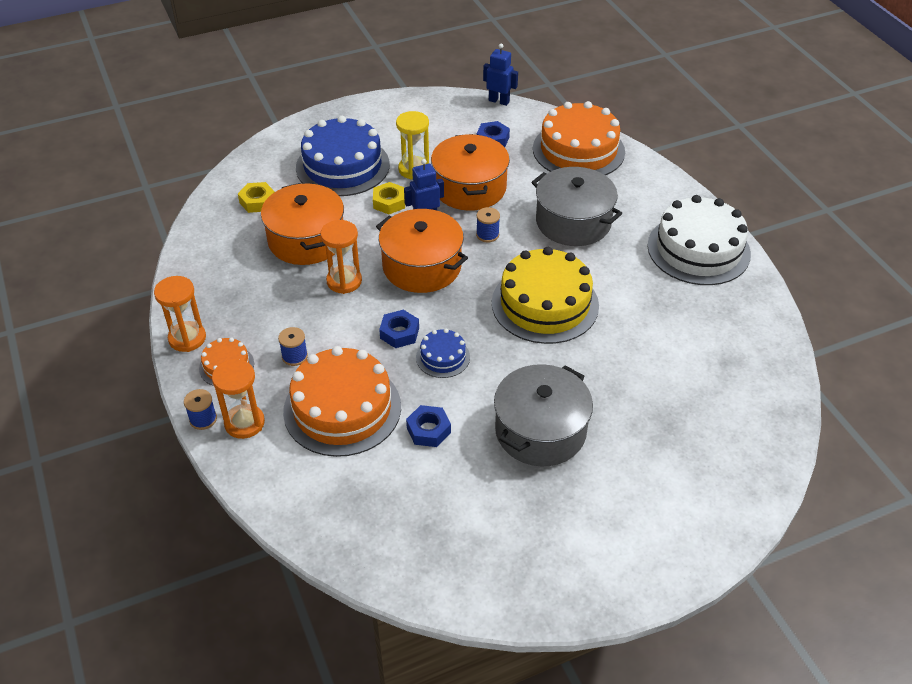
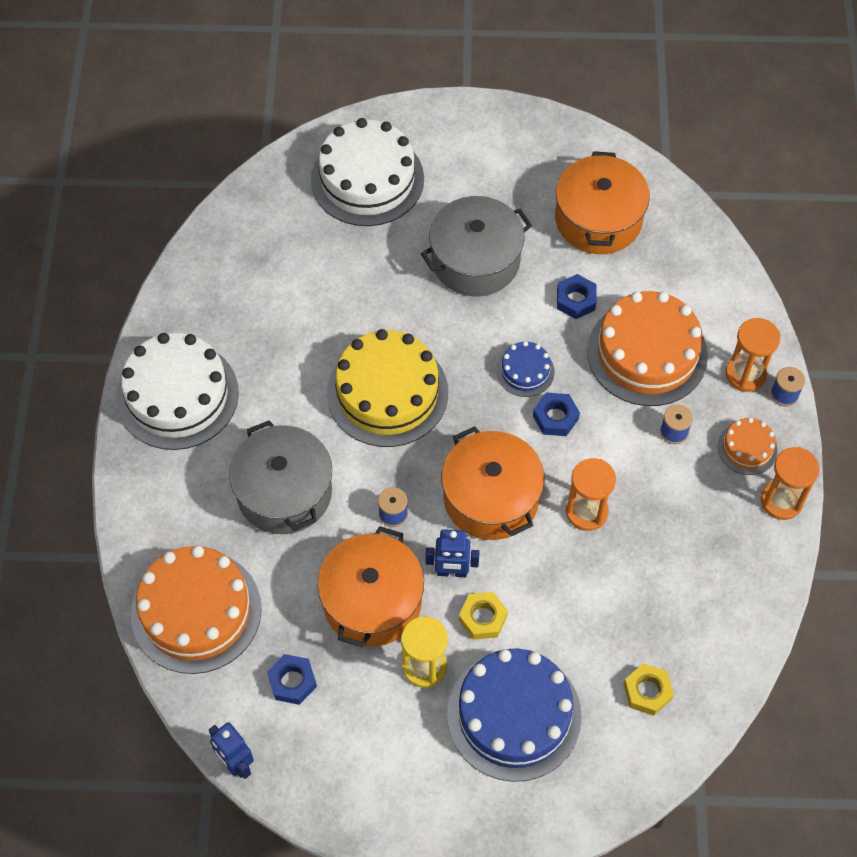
camera: 155 degrees left, 15 degrees up
(306, 240) = (607, 595): orange pot -> orange pot (598, 219)
(693, 468) = (367, 179): none -> white cake

